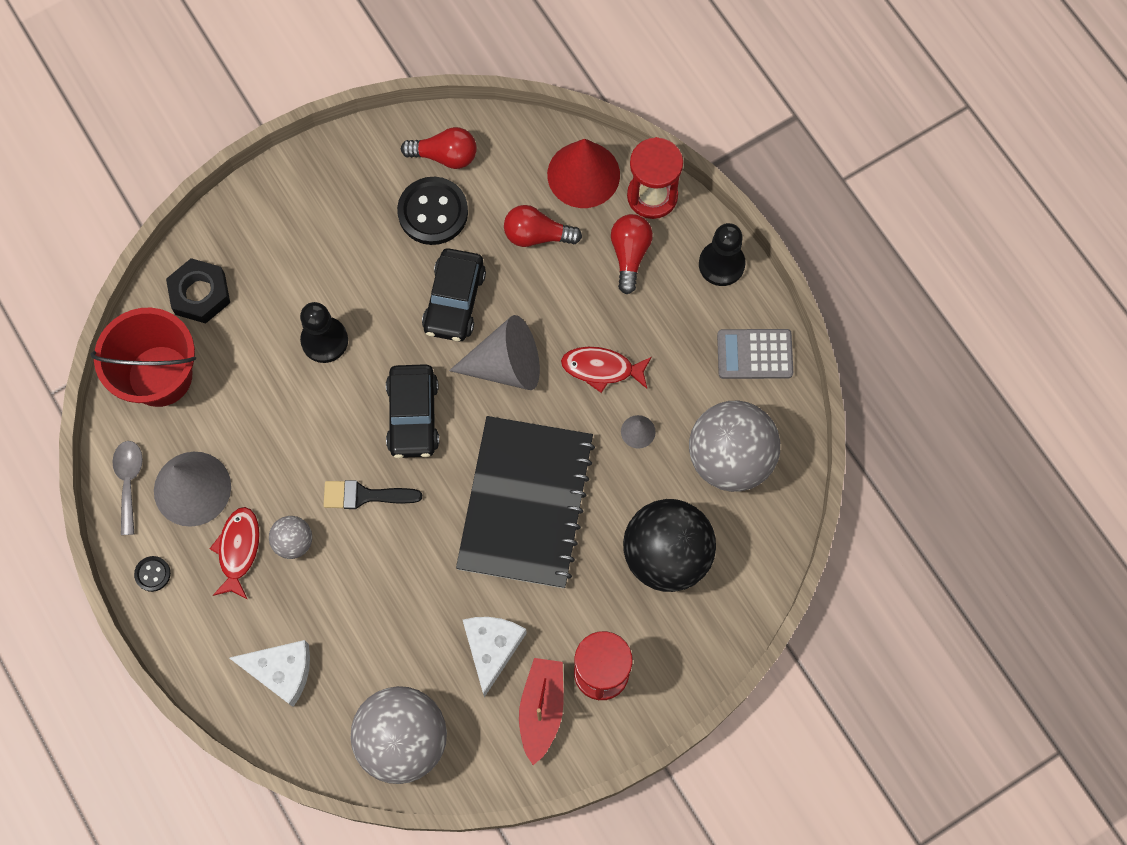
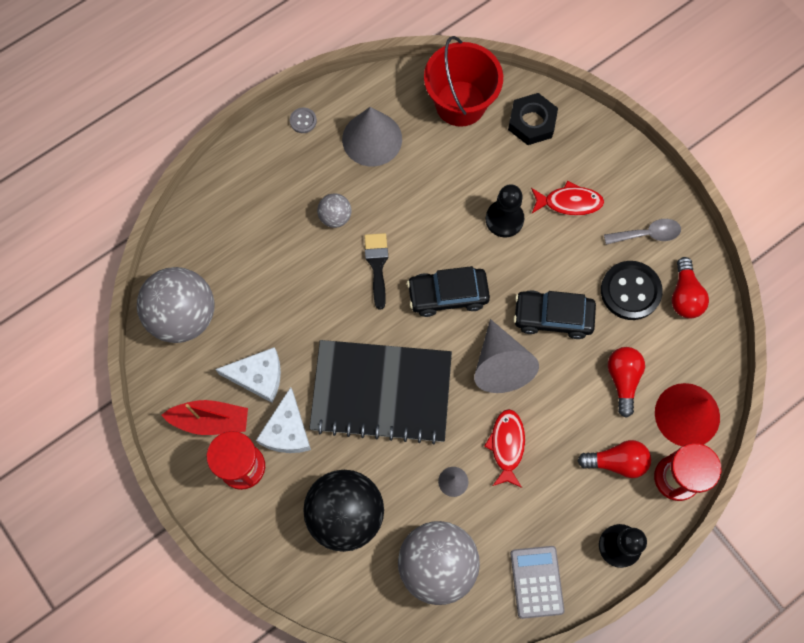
camera: 85 degrees right, 0 degrees up
(129, 481) = (373, 94): grey spoon -> grey spoon (647, 234)
(152, 574) = (303, 121): black button -> grey button
(238, 550) = (326, 178): red fish -> red fish (569, 202)
(281, 671) = (233, 221): white cheese -> white cheese (287, 430)

